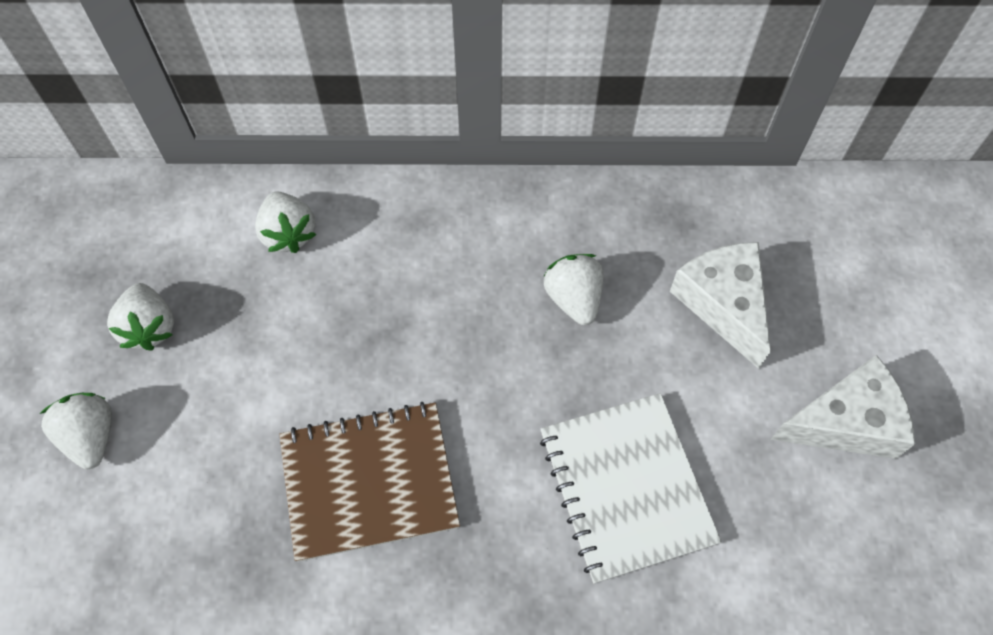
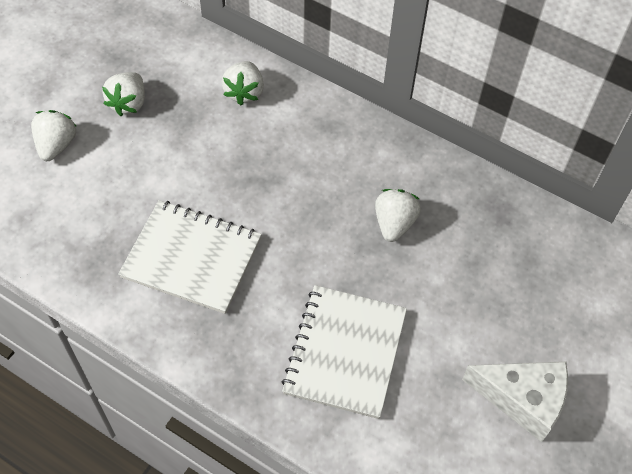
camera: 30 degrees right, 5 degrees down
(369, 482) = (192, 258): brown notebook -> white notebook
(723, 304) = (492, 281): white cheese -> none

